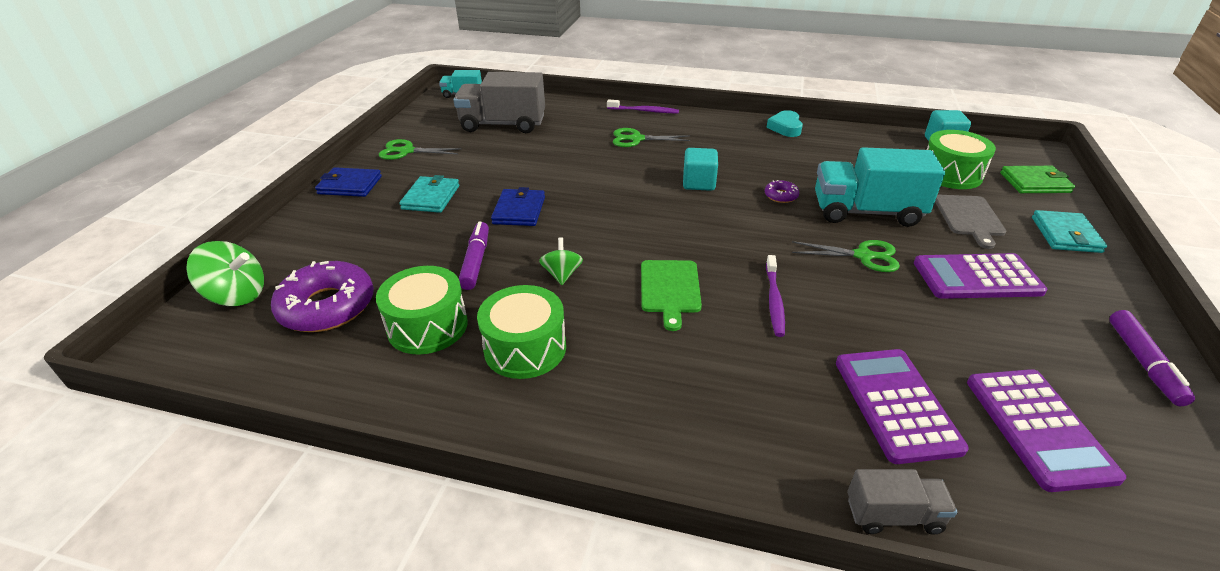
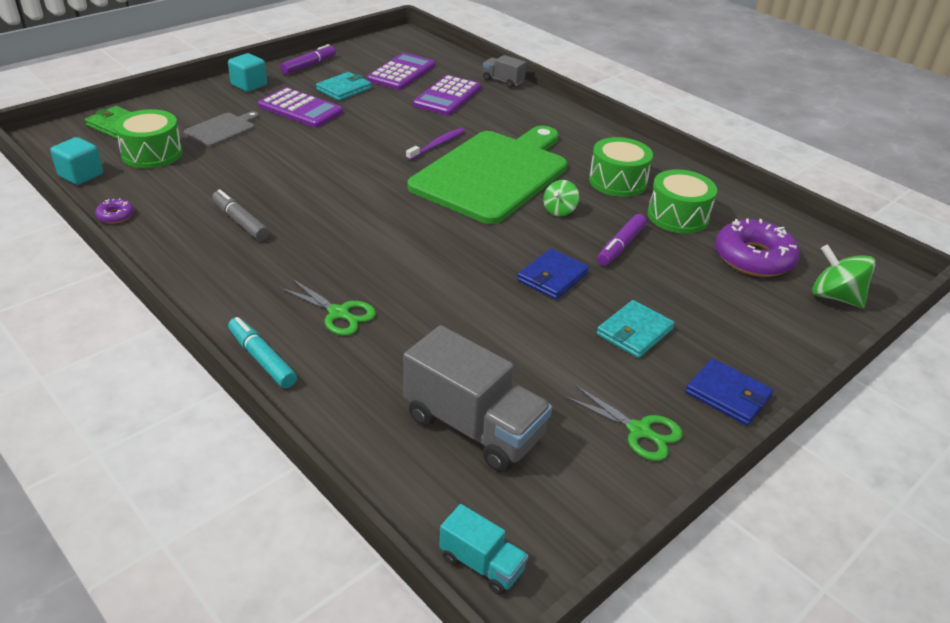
camera: 150 degrees left, 0 degrees up
(644, 111) = (262, 359): purple toothbrush -> turquoise marker
(670, 289) = (493, 174): green cutting board -> green cutting board, size x2.36
(699, 183) = (358, 233): turquoise cube -> turquoise cube (249, 85)
(781, 196) = (313, 194): purple donut -> purple donut (115, 215)
(785, 128) = (165, 253): turquoise heart -> none
(785, 158) = (240, 222): none -> grey marker
(863, 256) = (339, 141): green scissors -> none
(866, 212) = (278, 159): turquoise truck -> none
(1066, 235) = (195, 101): turquoise wallet -> turquoise wallet (344, 89)

